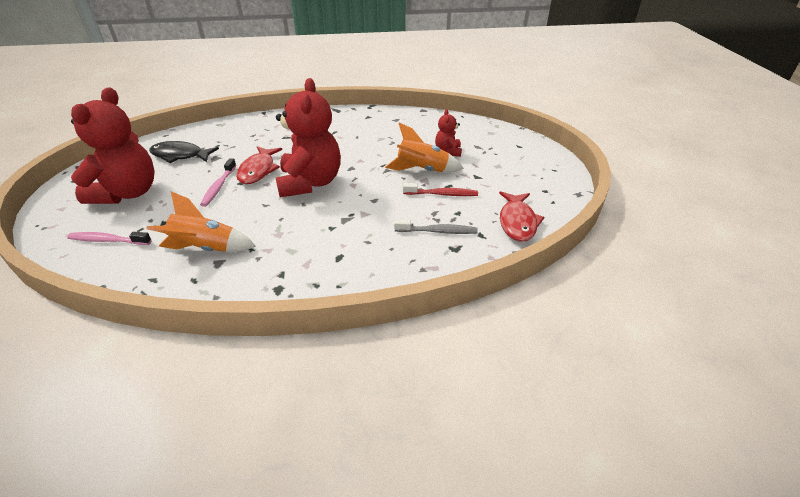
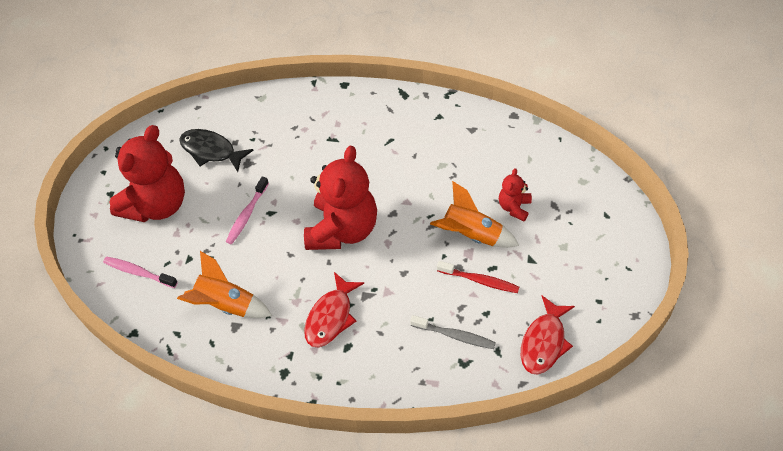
camera: 20 degrees right, 15 degrees up
(258, 170) = (291, 196): red fish -> red fish (331, 317)

